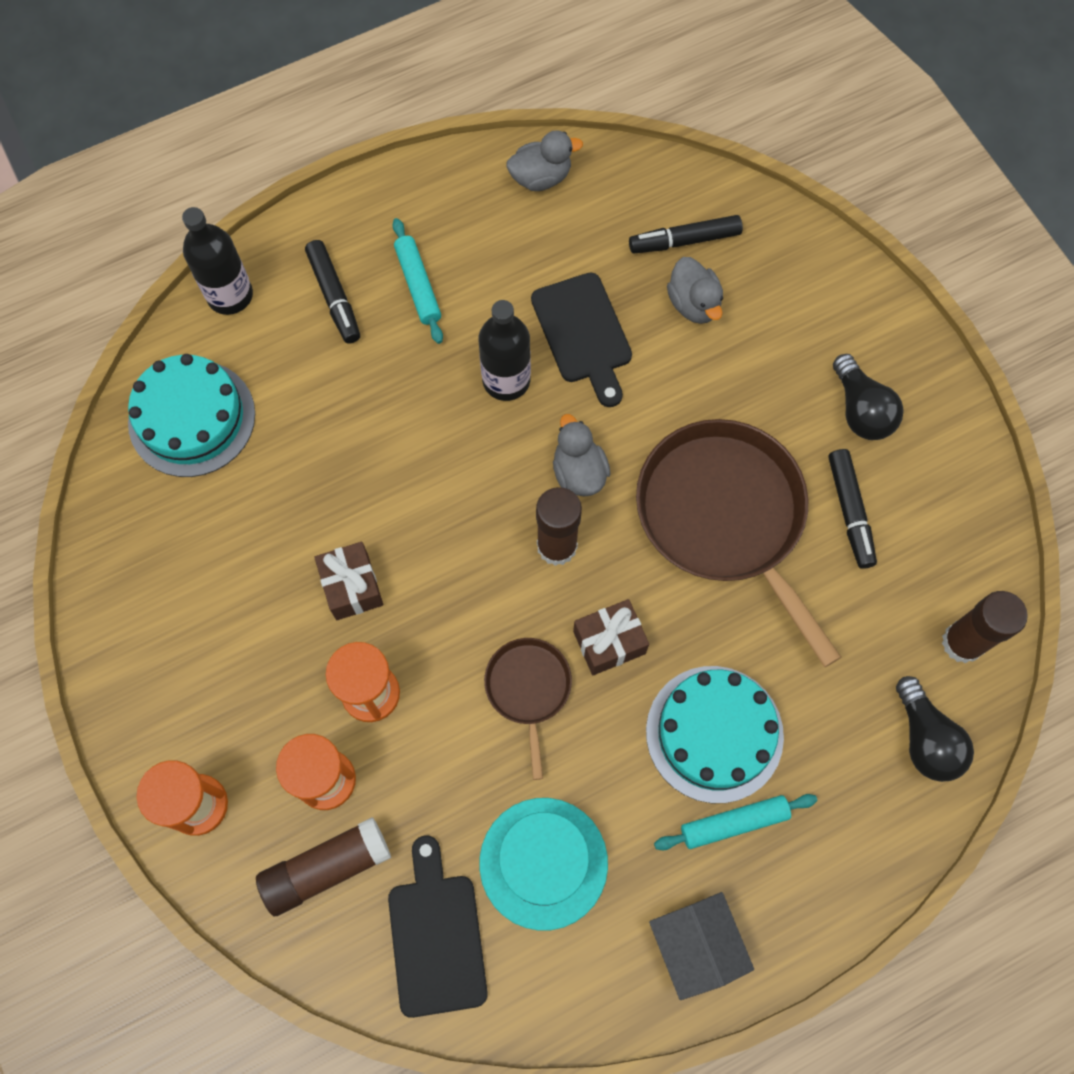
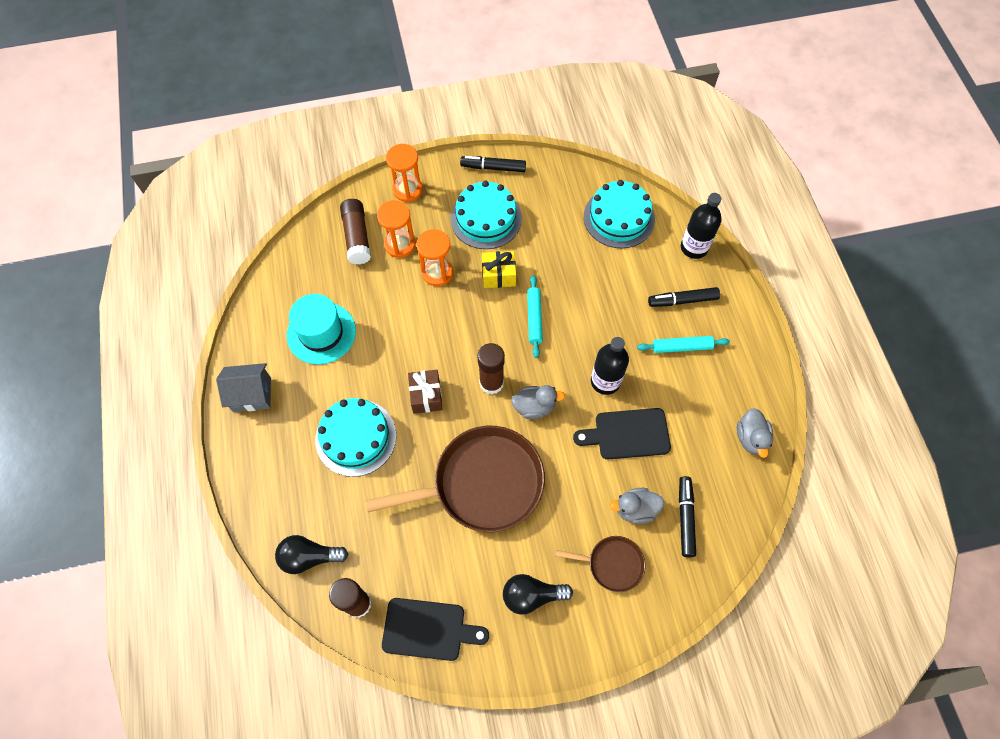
camera: 105 degrees right, 5 degrees down
(237, 639) = (486, 218): none -> turquoise cake
(352, 587) = (498, 275): brown gift -> yellow gift
(436, 936) = (306, 277): black cutting board -> black cutting board (428, 629)
(528, 688) = (414, 348): brown pan -> brown pan (612, 564)
(734, 823) = (304, 433): turquoise rolling pin -> turquoise rolling pin (534, 318)
(850, 512) = (463, 562): black marker -> black marker (493, 168)

